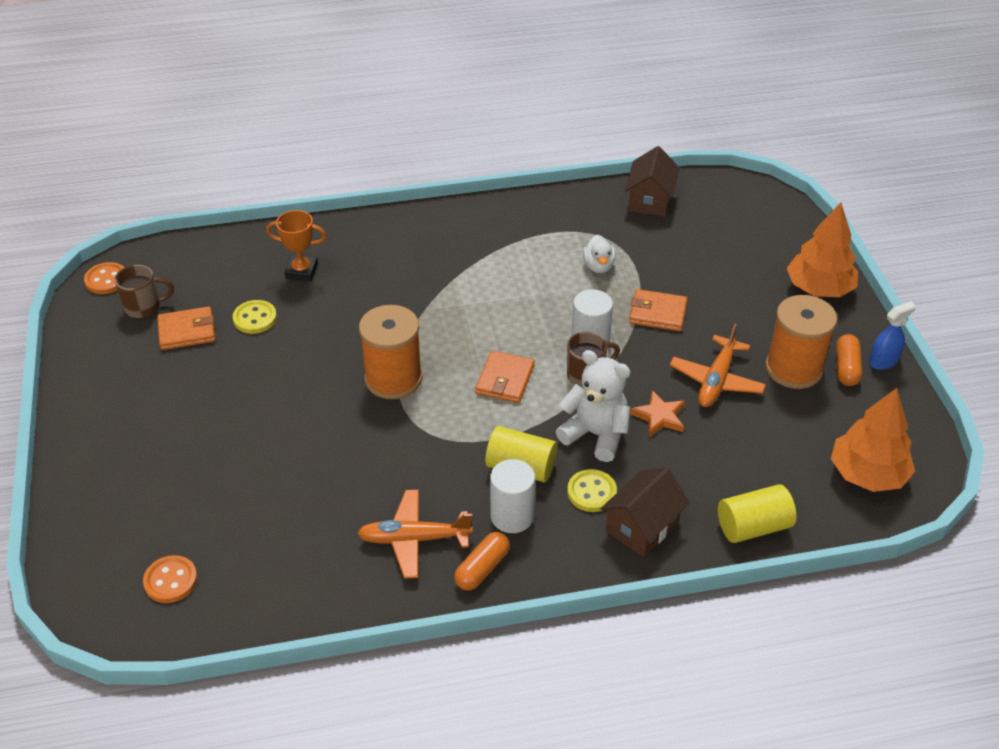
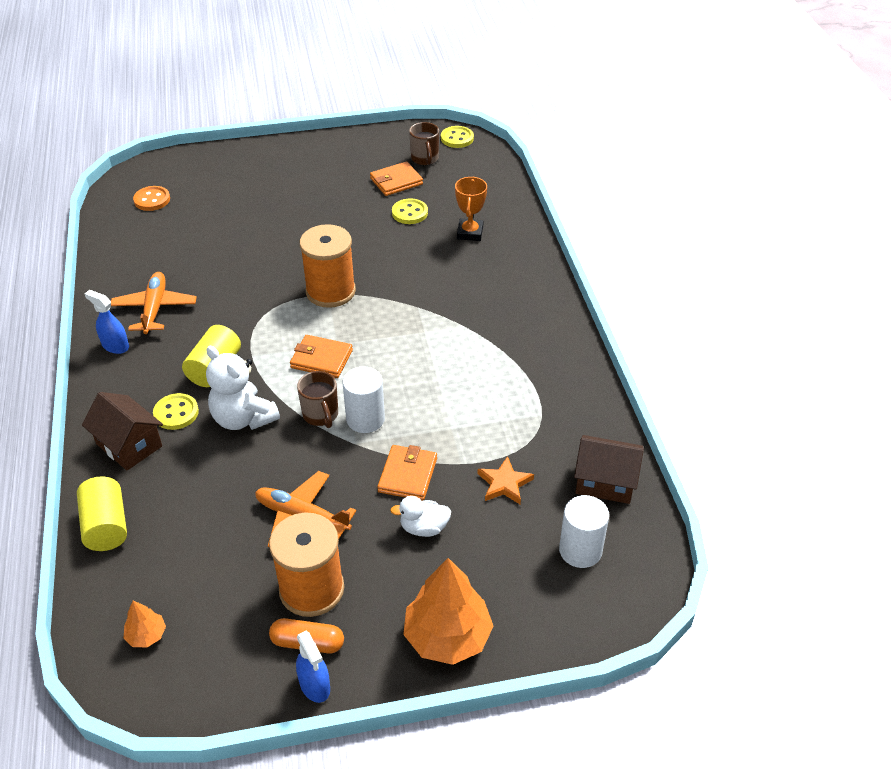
camera: 90 degrees right, 0 degrees up
(106, 280) = (457, 138): orange button -> yellow button
(187, 331) = (396, 181): orange wallet -> orange wallet turned 75 degrees clockwise
(482, 568) = (115, 346): orange capsule -> blue spray bottle
(512, 516) = (163, 363): white cylinder -> white cylinder (580, 550)
(595, 434) = (243, 418): white teddy bear -> white teddy bear turned 105 degrees clockwise
(598, 266) = (483, 430): white duck -> white duck (424, 528)
(659, 416) = (258, 466): orange star -> orange star (504, 483)
(867, 474) = (146, 635): orange tree -> orange tree, size x0.47

